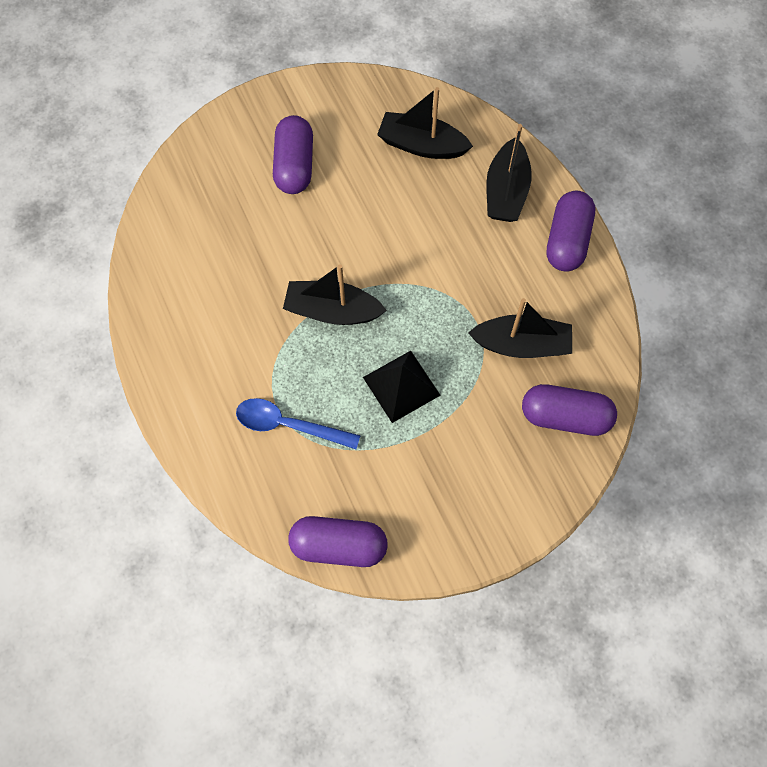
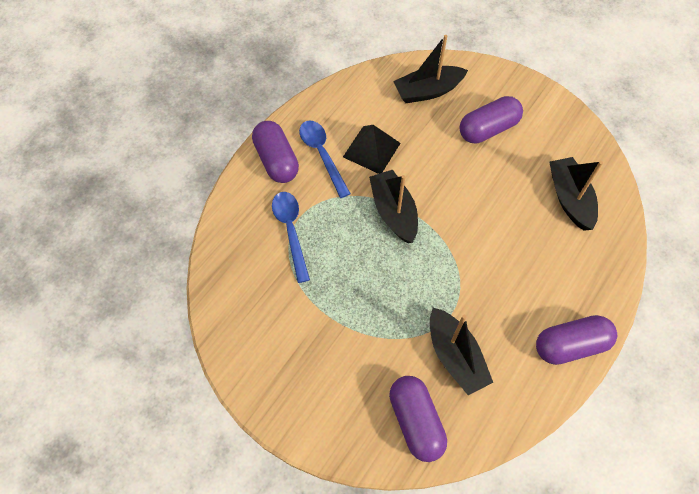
camera: 60 degrees right, 5 degrees down
(213, 343) = (322, 155): none -> blue spoon
(338, 546) = (220, 310): purple capsule -> purple capsule (276, 160)
(401, 386) = (365, 287): black pyramid -> black pyramid (371, 149)
(506, 191) = (578, 277): black boat -> black boat (428, 91)

